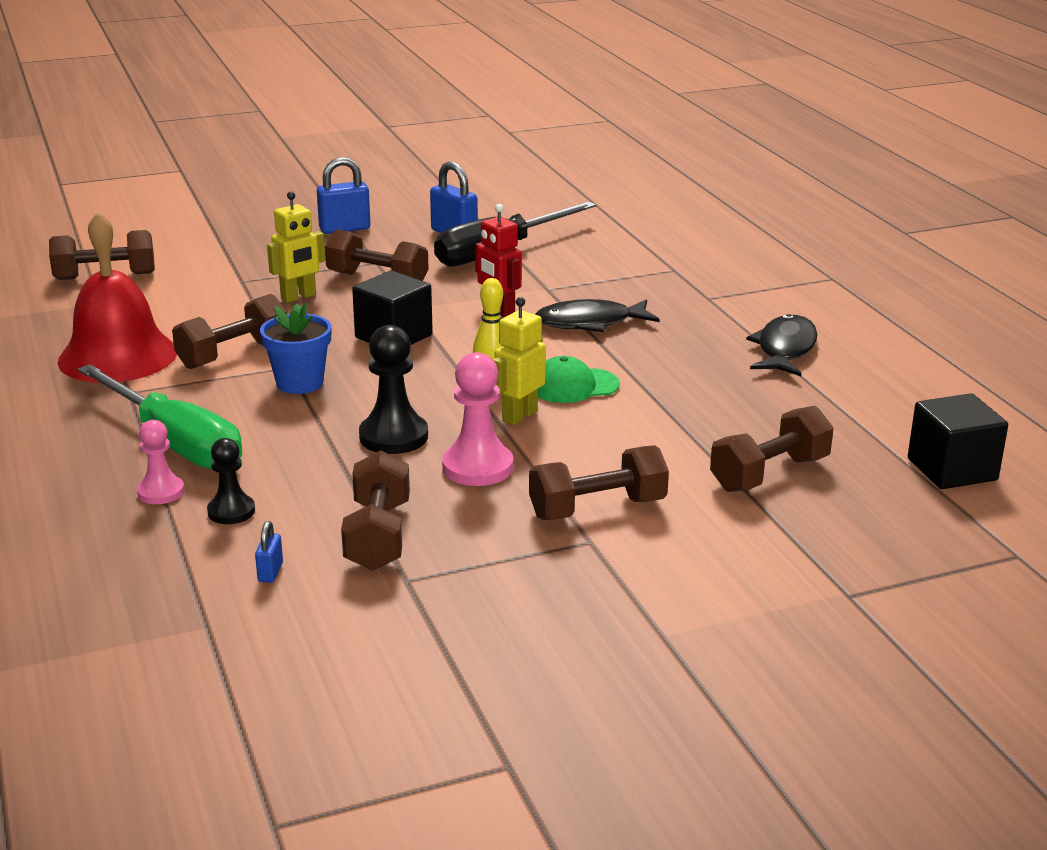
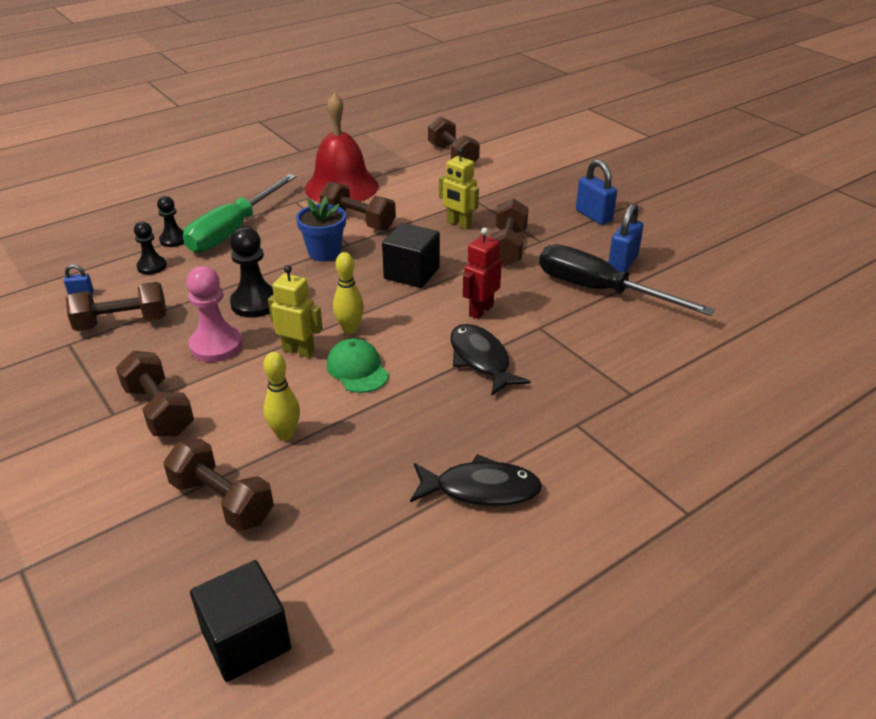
camera: 75 degrees right, 10 degrees up
(161, 492) = (173, 240): pink pawn -> black pawn
(673, 434) = (285, 434): none -> yellow bowling pin

